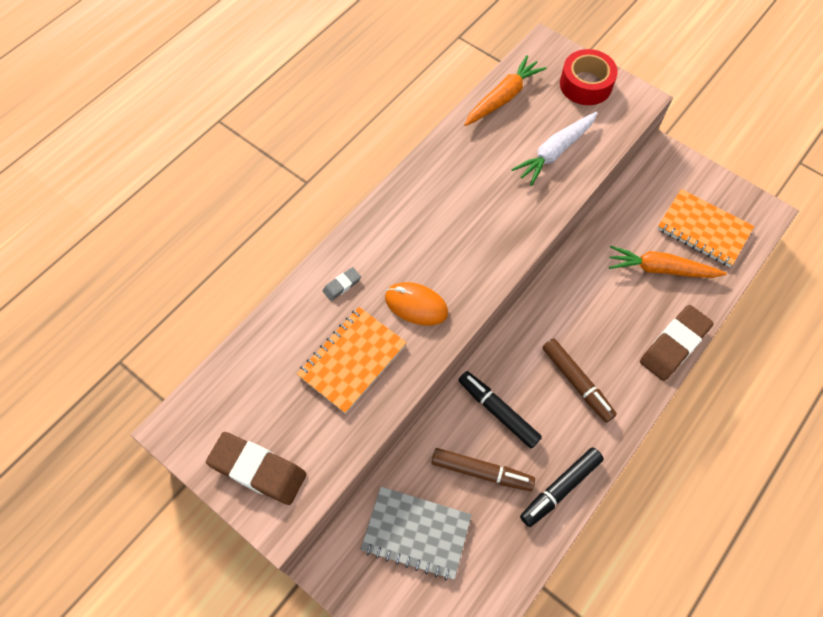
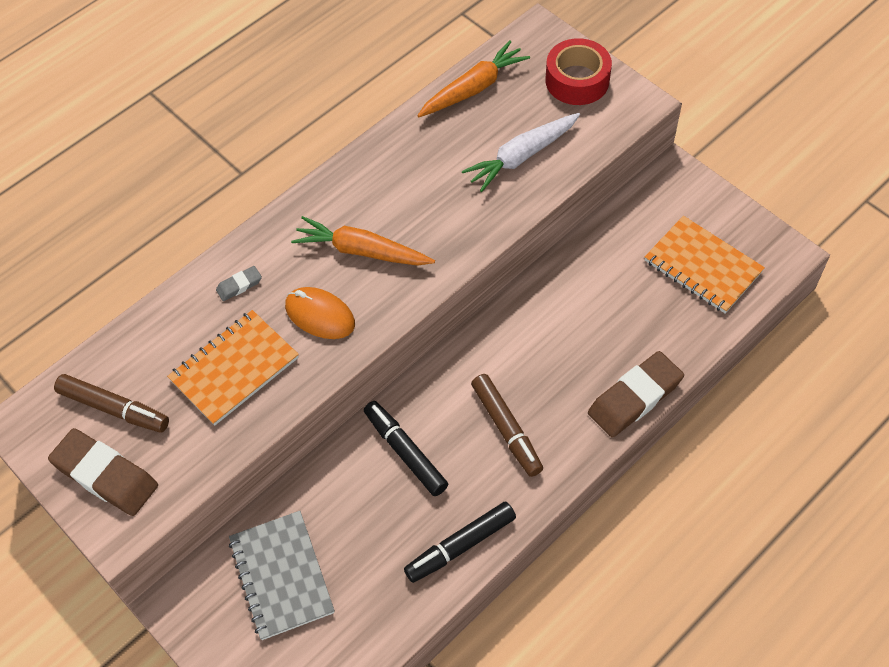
camera: 10 degrees right, 5 degrees down
(416, 533) = (282, 576): grey notebook -> grey notebook turned 45 degrees clockwise
(481, 472) = (371, 517): brown marker -> brown marker (114, 408)
(660, 269) = (638, 308): orange carrot -> orange carrot (362, 251)

